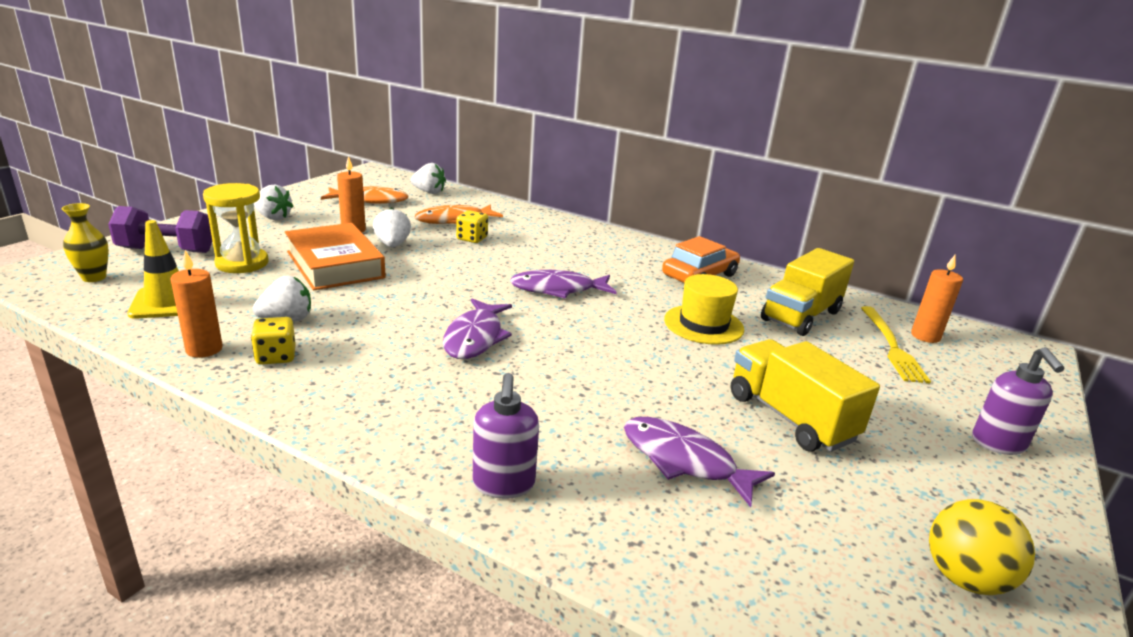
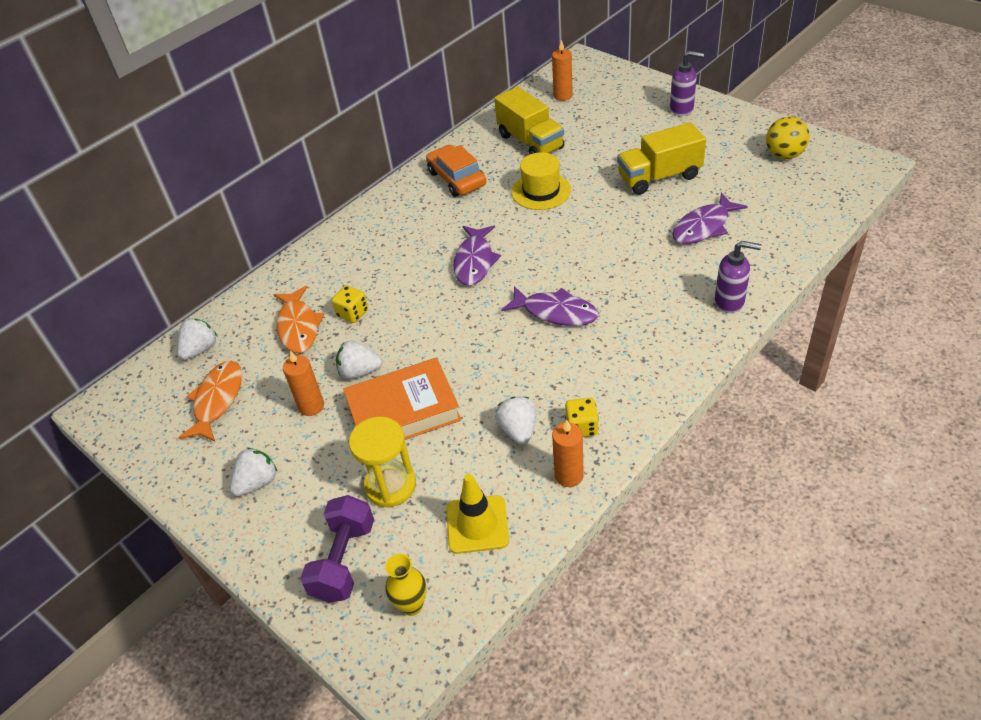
camera: 70 degrees left, 20 degrees up
(891, 346) = (575, 113): yellow fork -> none

